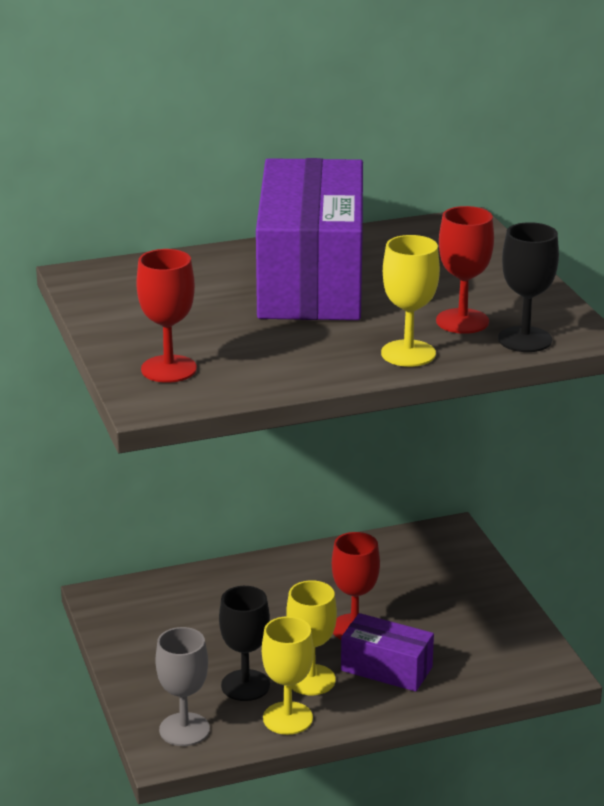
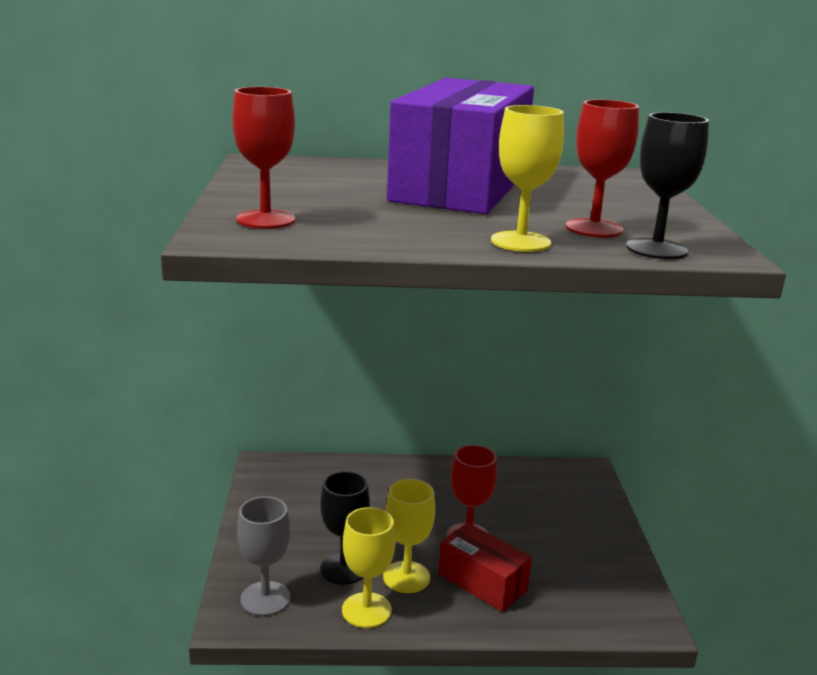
camera: 15 degrees right, 5 degrees down
(386, 669) = (482, 582): purple box -> red box

